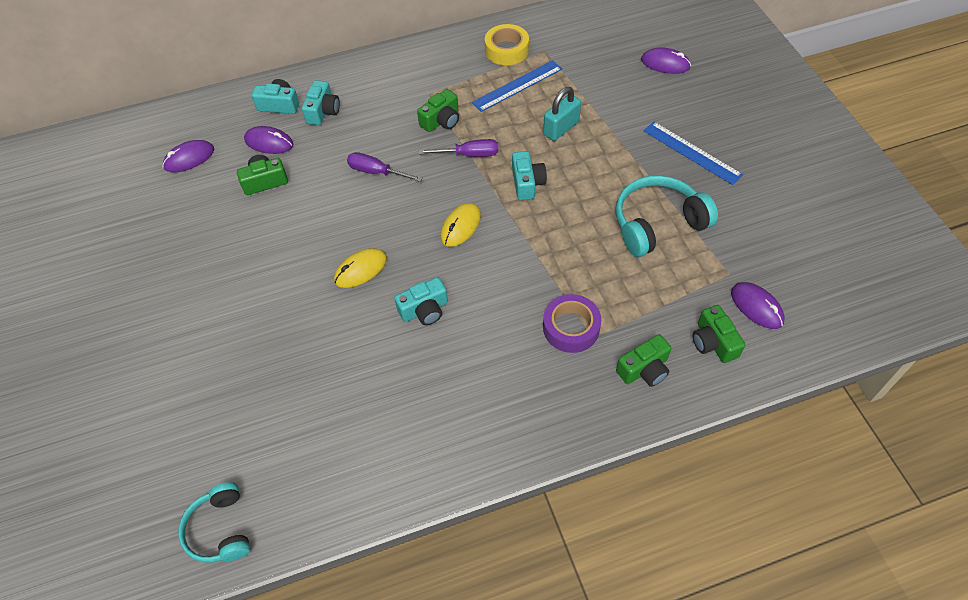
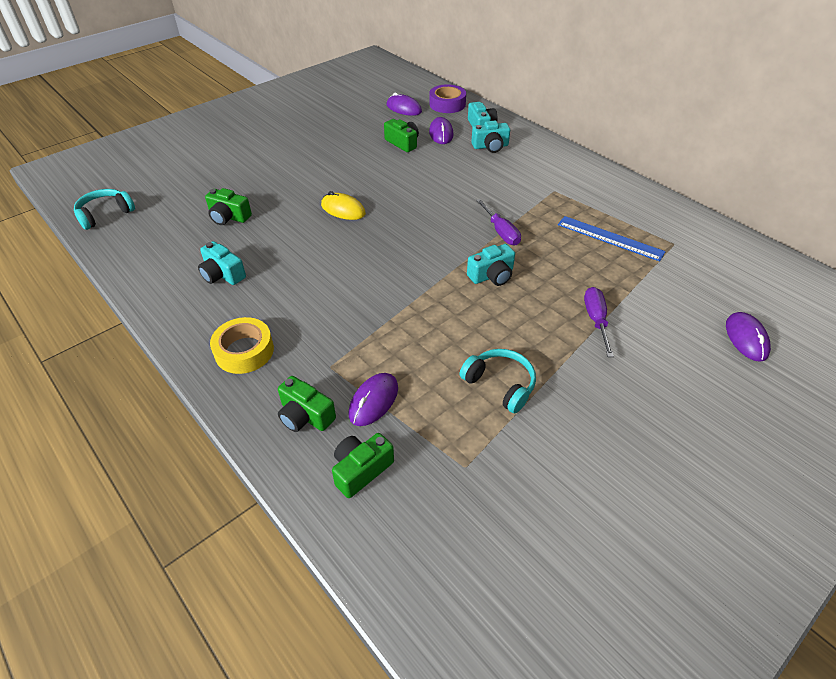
camera: 65 degrees right, 10 degrees down
(376, 172) = (446, 188): purple screwdriver -> purple screwdriver (596, 320)
(424, 310) = (318, 253): turquoise camera -> turquoise camera (222, 274)
(441, 120) = (528, 206): green camera -> green camera (229, 217)
(461, 226) = (416, 249): yellow mouse -> none
(506, 50) = (650, 219): yellow tape -> yellow tape (244, 351)
(561, 128) = (578, 280): turquoise padlock -> none
(571, 328) = (335, 348): purple tape -> purple tape (447, 104)
(658, 224) = (500, 385): turquoise headphones -> turquoise headphones, size x0.65
(691, 152) = (625, 392): blue ruler -> none
(756, 307) = (428, 504): purple mouse -> purple mouse (373, 401)

